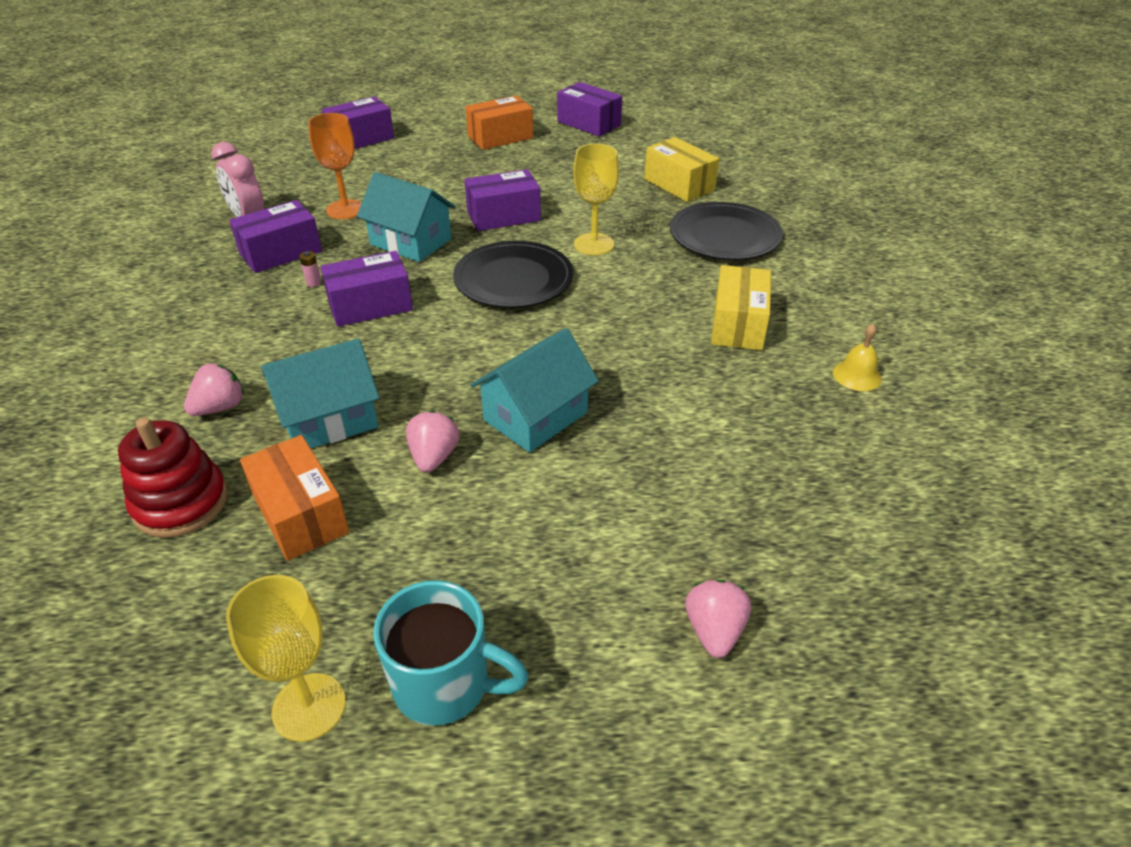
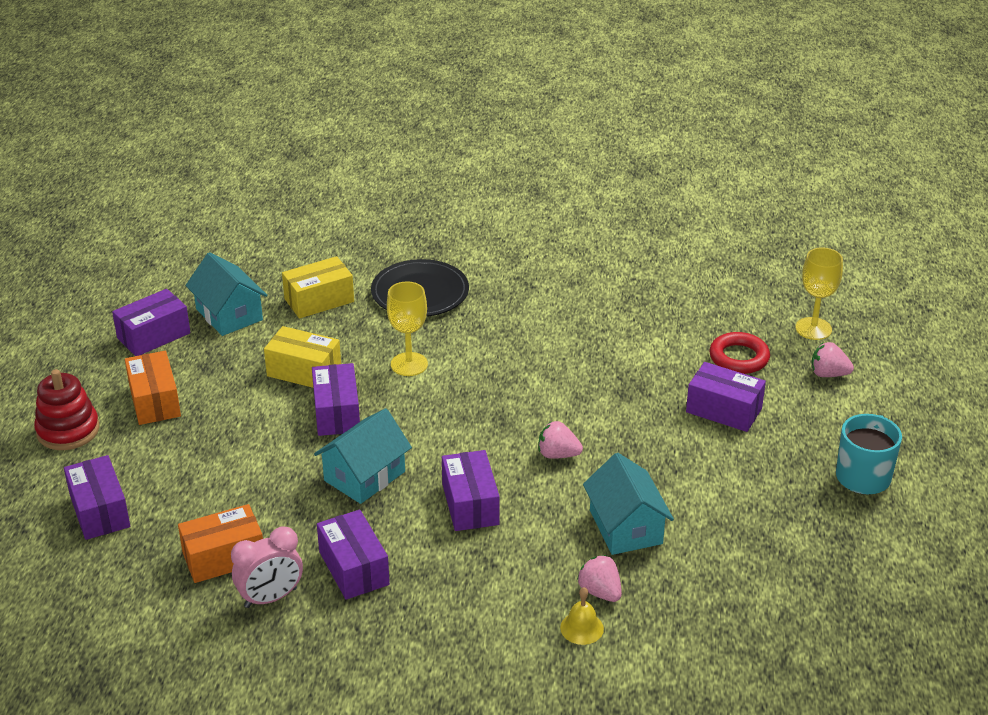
camera: 80 degrees left, 5 degrees down
(181, 503) = (710, 603): red stacking toy -> red stacking toy (68, 430)
(300, 514) = (727, 539): orange box -> orange box (224, 557)
(309, 707) = (879, 530): yellow goblet -> yellow goblet (813, 329)
(313, 282) = (420, 542): pink battery -> none
(345, 209) = (278, 522): orange goblet -> none
(434, 457) = (676, 473): pink strawberry -> pink strawberry (558, 455)
(513, 279) = (452, 416): black plate -> none
(535, 416) = (639, 421): turquoise house -> turquoise house (229, 314)
(579, 499) = (723, 410): none -> purple box
(713, 510) = (739, 358): none -> red ring
(738, 324) = (549, 311): yellow box -> yellow box (304, 371)
(857, 375) = (619, 274): yellow bell -> yellow bell (582, 628)

